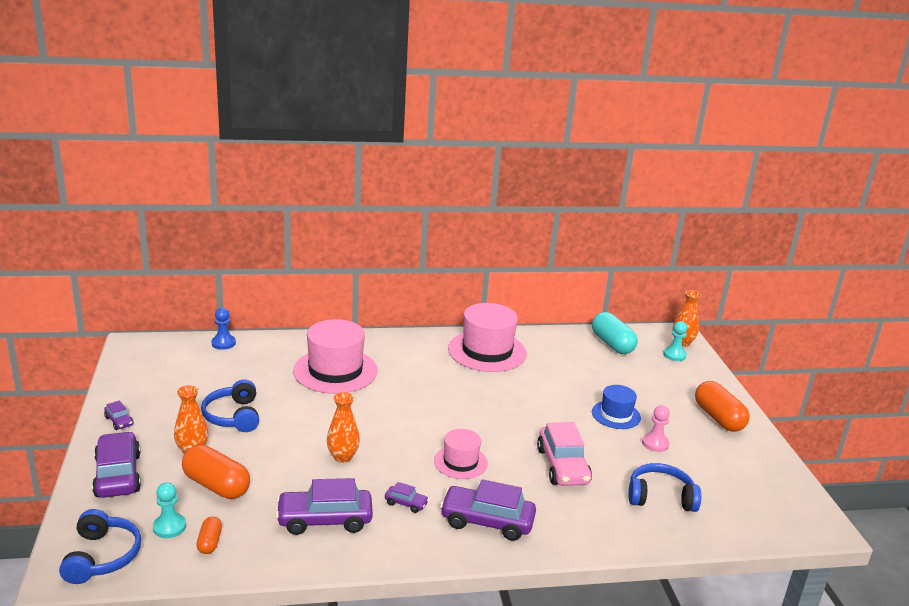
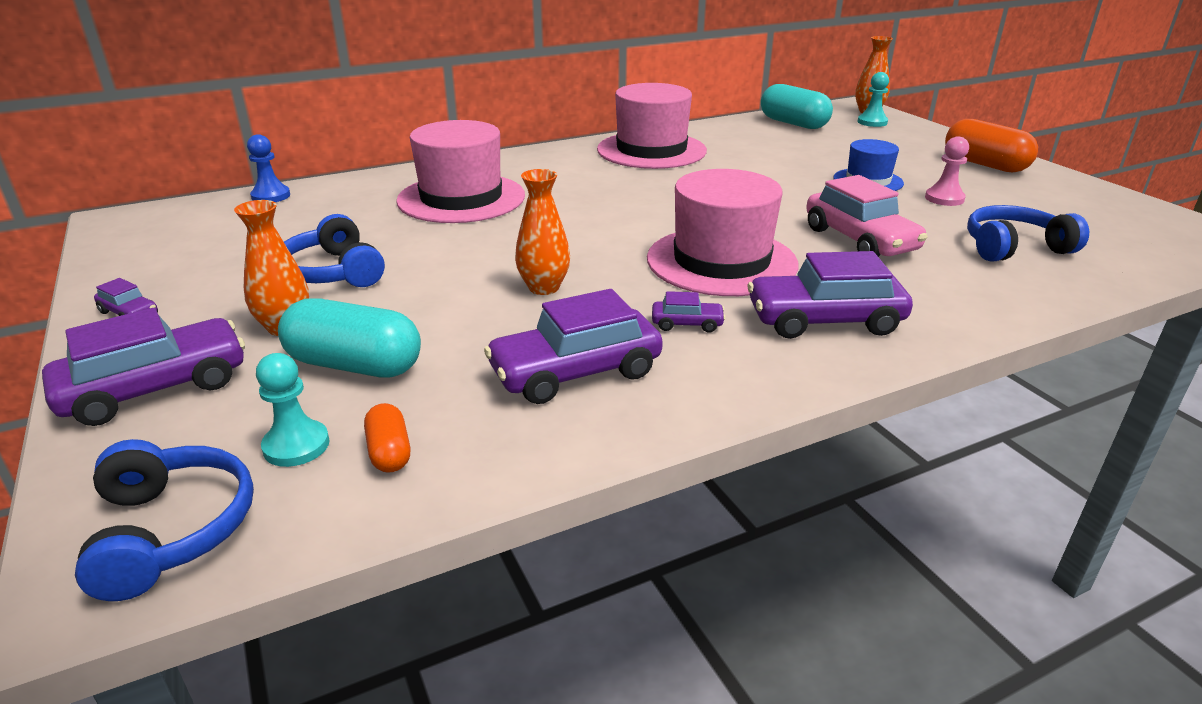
camera: 15 degrees left, 5 degrees up
(118, 475) = (156, 388): purple car -> purple car turned 90 degrees clockwise
(216, 485) = (355, 365): orange capsule -> turquoise capsule
(460, 462) = (721, 261): pink hat -> pink hat, size x1.78

